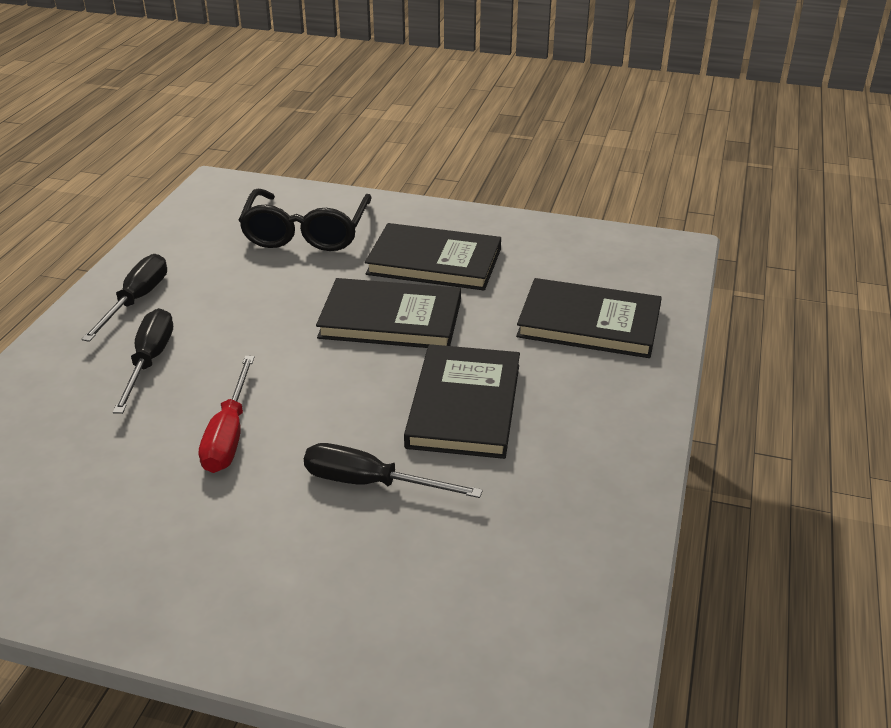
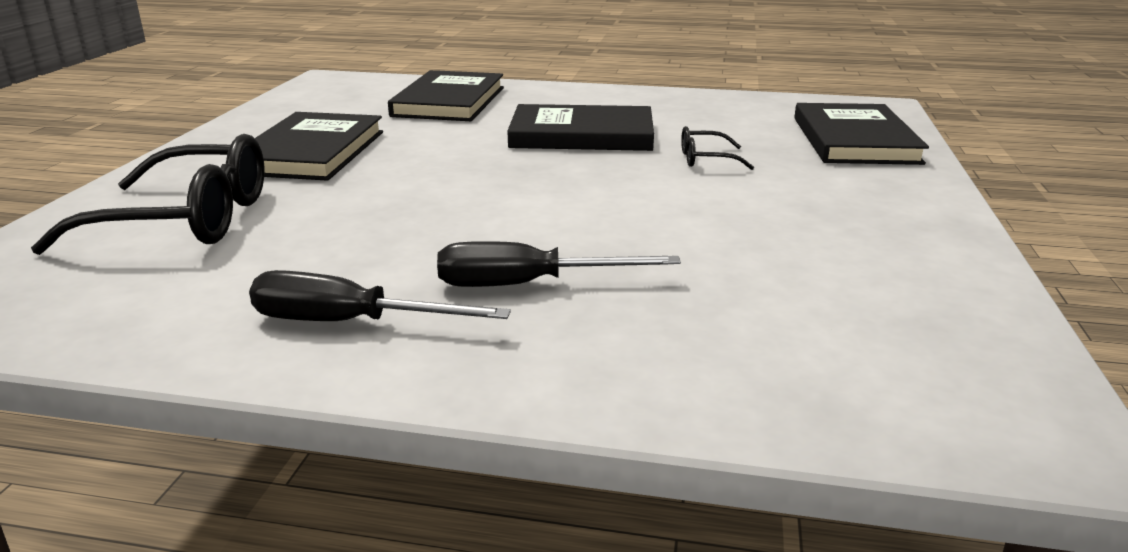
camera: 95 degrees left, 10 degrees down
(229, 434) = (665, 219): red screwdriver -> none
(371, 483) = (705, 159): black screwdriver -> black glasses
(390, 319) = (433, 165): black book -> black book (854, 140)

